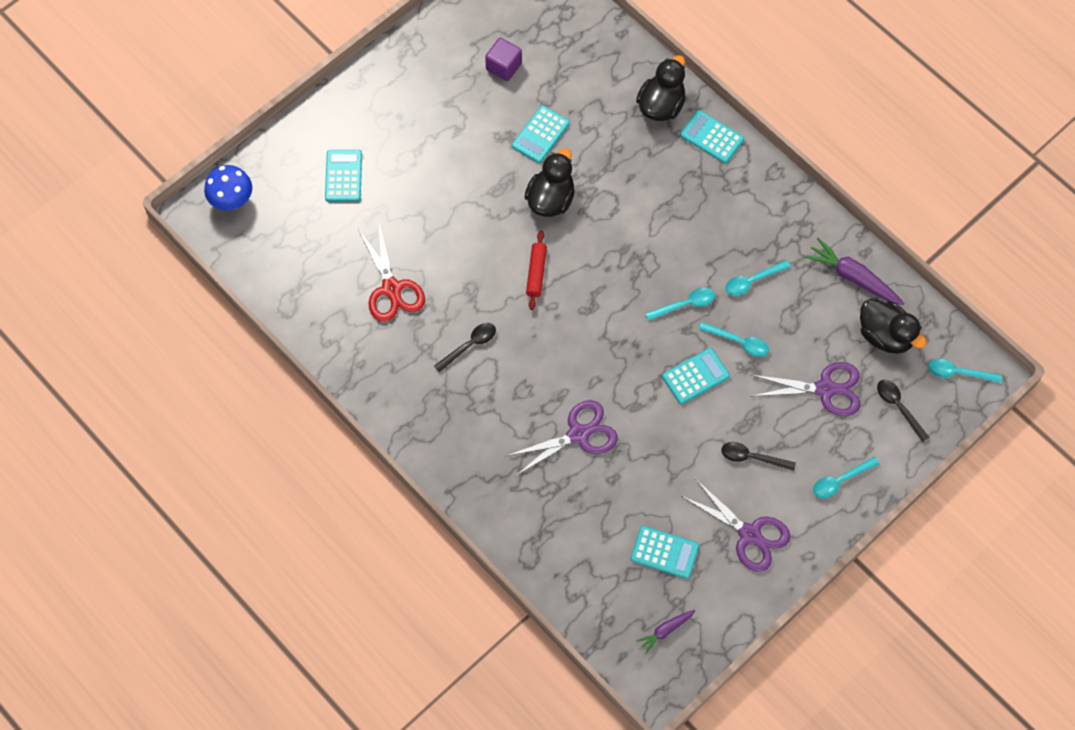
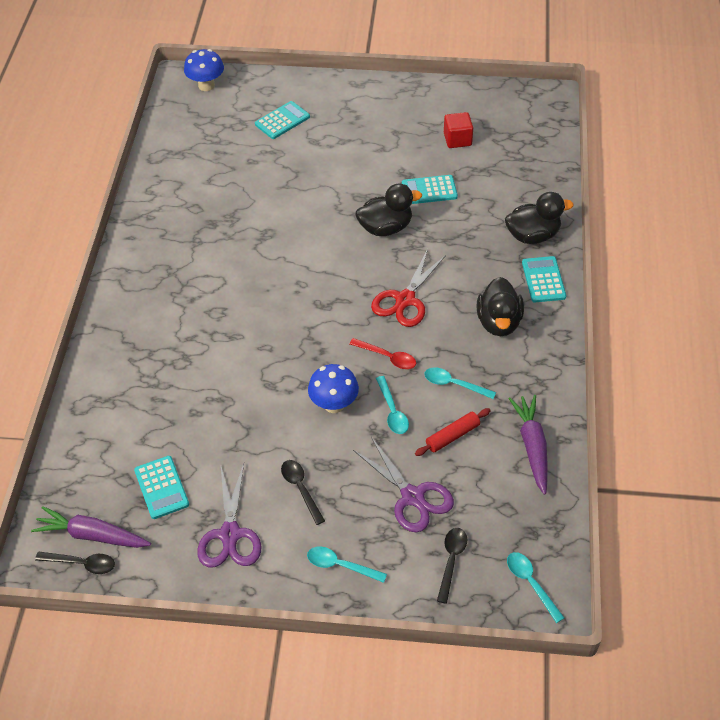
camera: 50 degrees right, 15 degrees down
(392, 288) = (224, 195): red scissors -> red scissors (405, 300)
(469, 345) = (222, 261): black spoon -> black spoon (82, 563)
(504, 66) = (457, 139): purple cube -> red cube
(536, 273) = (319, 258): red rolling pin -> red rolling pin (452, 436)
(578, 434) = (212, 367): purple scissors -> none
(665, 631) = (92, 535): purple carrot -> purple carrot, size x1.75
(685, 304) = (387, 357): turquoise spoon -> red spoon
(695, 376) = (334, 404): turquoise calculator -> blue mushroom
(885, 335) = (506, 505): black duck -> black duck (498, 322)

